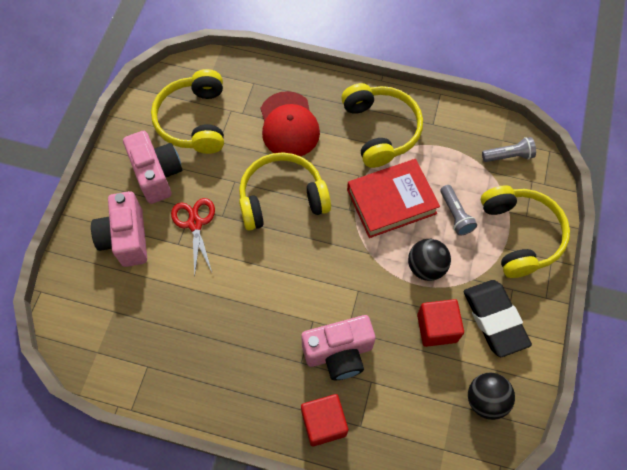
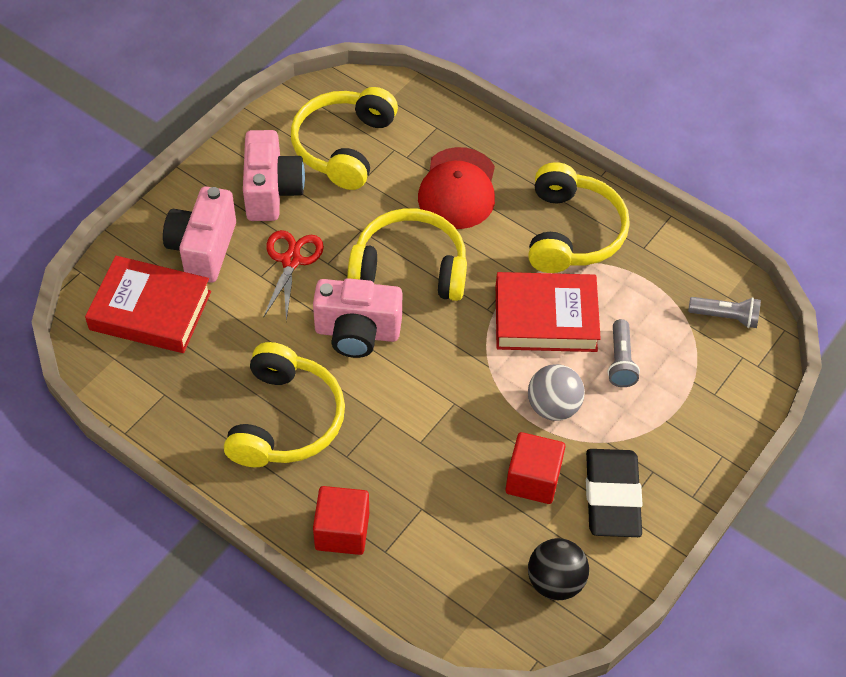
camera: 20 degrees right, 10 degrees down
(108, 303) = (150, 310): none -> red book
(339, 353) = (397, 462): pink camera -> pink camera (357, 332)
(426, 267) = (553, 407): black ball -> grey ball
(520, 235) = (694, 413): yellow headphones -> yellow headphones (285, 420)

